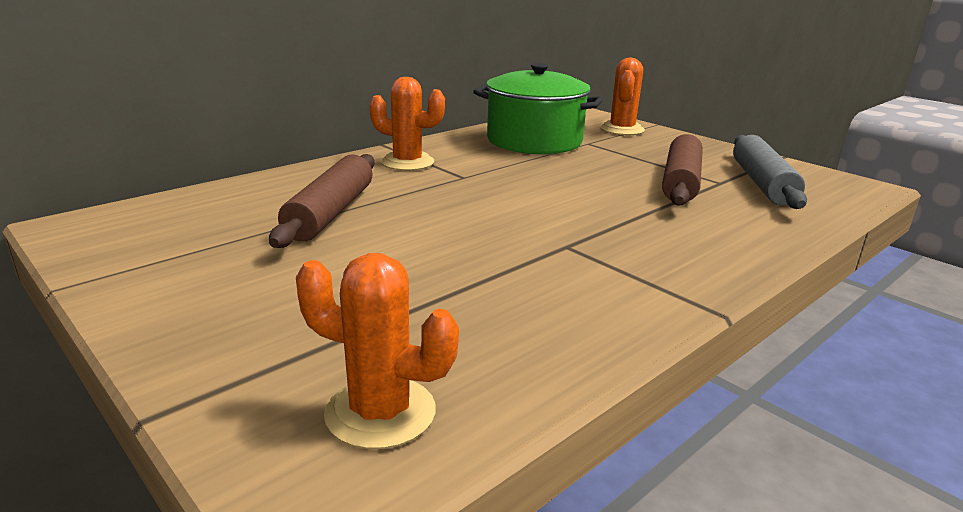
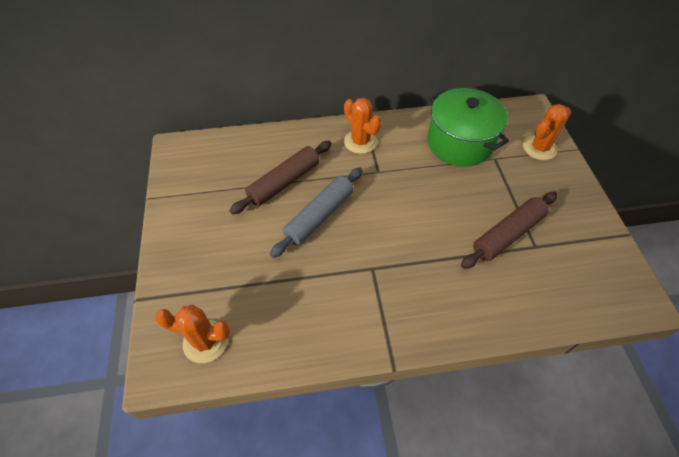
camera: 35 degrees right, 30 degrees up
(380, 412) = (205, 341): orange cactus -> orange cactus turned 45 degrees counterclockwise
(762, 183) = (565, 261): grey rolling pin -> grey rolling pin (319, 216)

